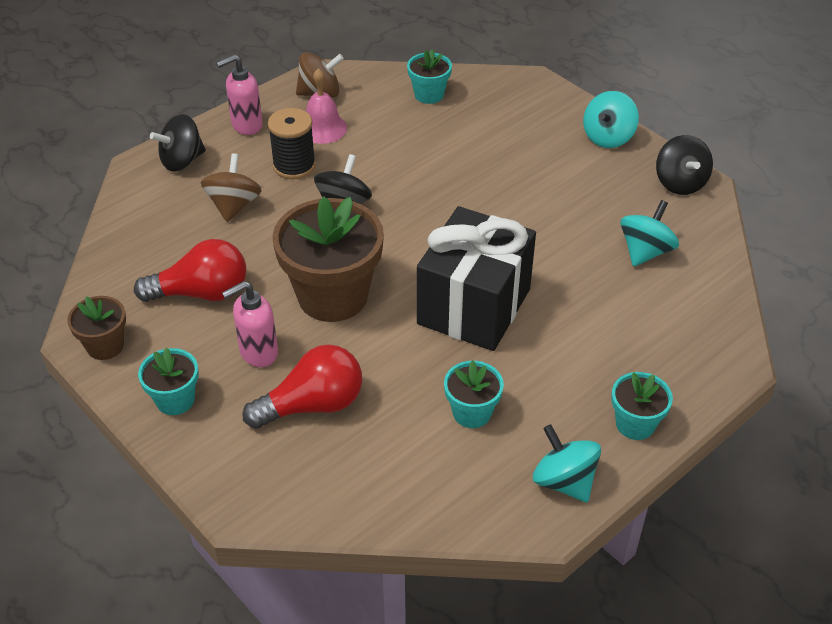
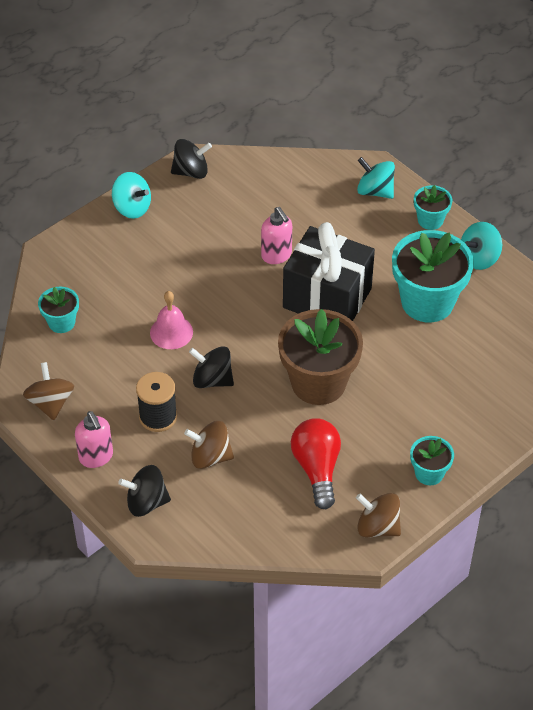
camera: 90 degrees left, 5 degrees up
(105, 346) = (377, 527): brown flower pot -> brown spinning top
(182, 161) = (146, 502): black spinning top -> black spinning top turned 120 degrees clockwise
(258, 353) = (379, 426): pink soap dispenser -> pink soap dispenser (276, 255)
(313, 405) = (427, 390): red light bulb -> none
(322, 128) = (105, 398): pink bell -> pink bell (171, 332)
(472, 412) = (427, 302): turquoise flower pot -> turquoise flower pot, size x1.99
(645, 251) = (268, 199): turquoise spinning top -> turquoise spinning top (375, 191)

